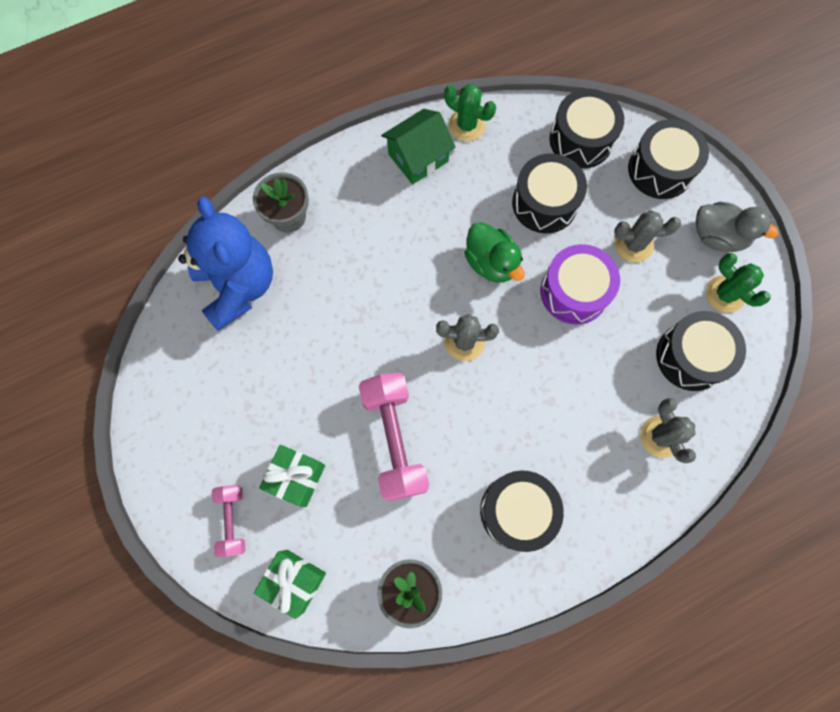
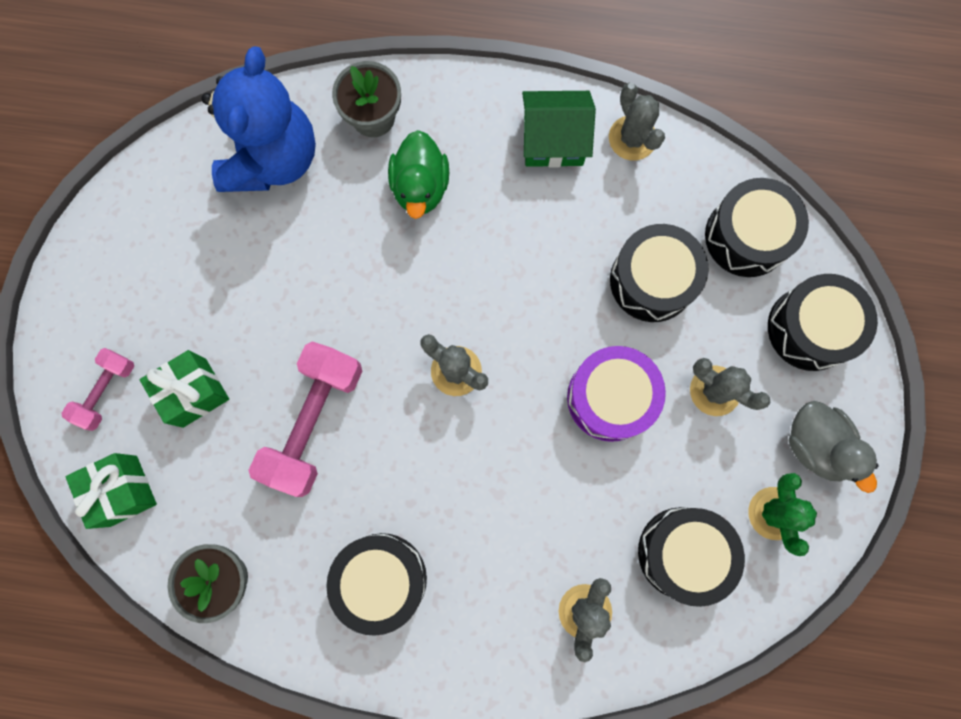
camera: 35 degrees right, 5 degrees up
(466, 125) = (632, 138): green cactus -> grey cactus
(491, 263) = (546, 307): green duck -> green duck (420, 187)

